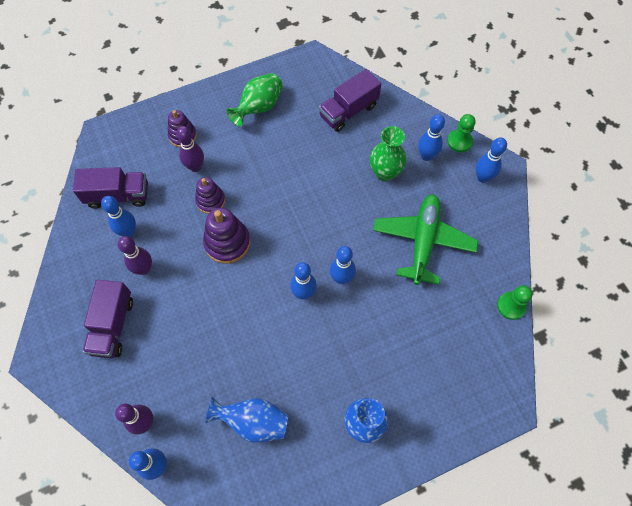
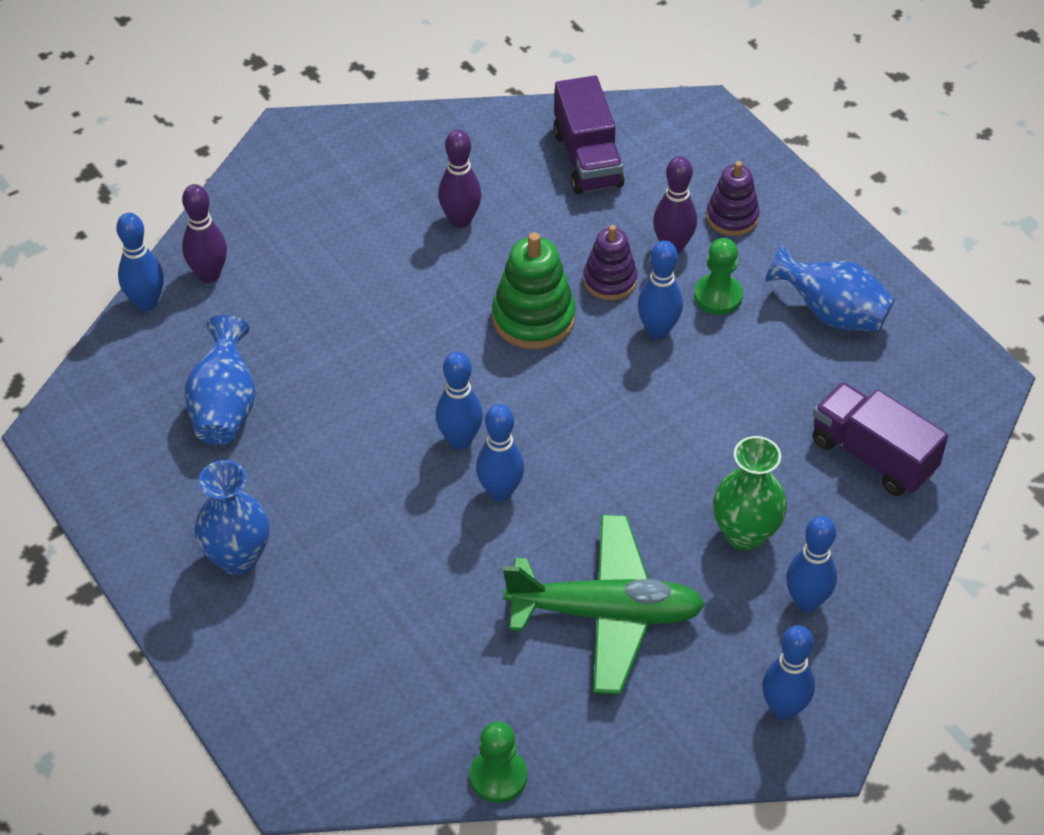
camera: 80 degrees right, 15 degrees down
(113, 325) = (357, 204): purple truck -> none
(128, 232) = (523, 187): blue bowling pin -> blue bowling pin (658, 330)
(227, 242) = (533, 318): purple stacking toy -> green stacking toy
(259, 107) = (831, 313): green vase -> blue vase
(459, 141) = (862, 659): green pawn -> green pawn (718, 296)

